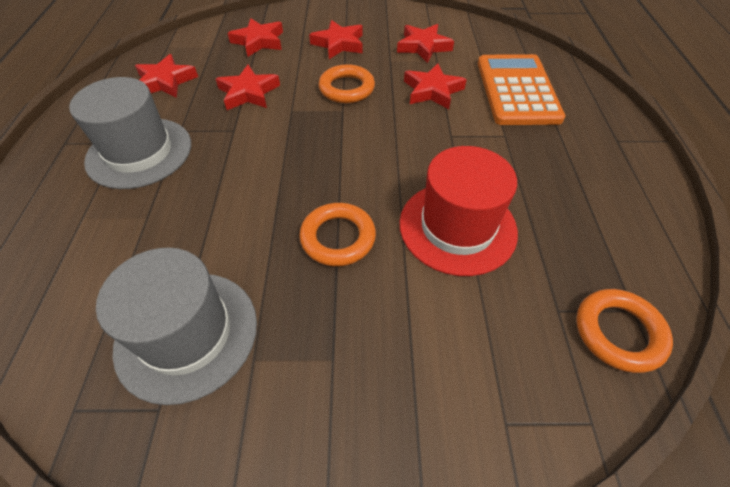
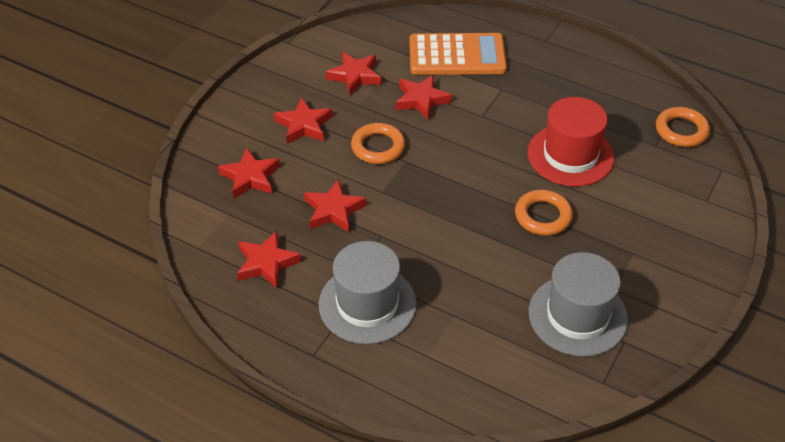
camera: 60 degrees left, 5 degrees down
(517, 90) = (457, 55): orange calculator -> orange calculator turned 150 degrees clockwise

